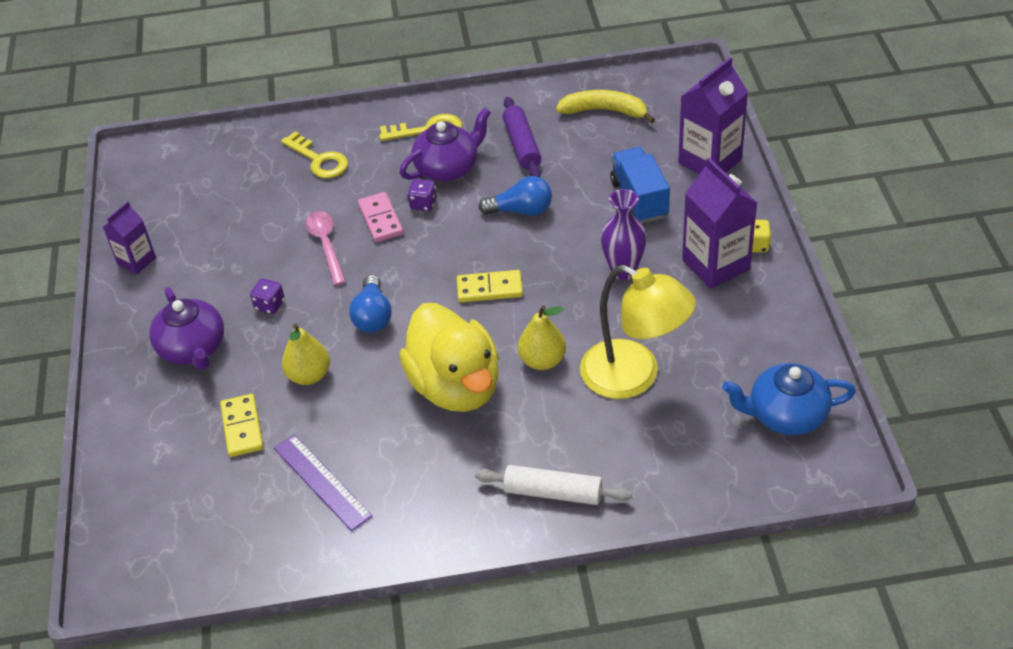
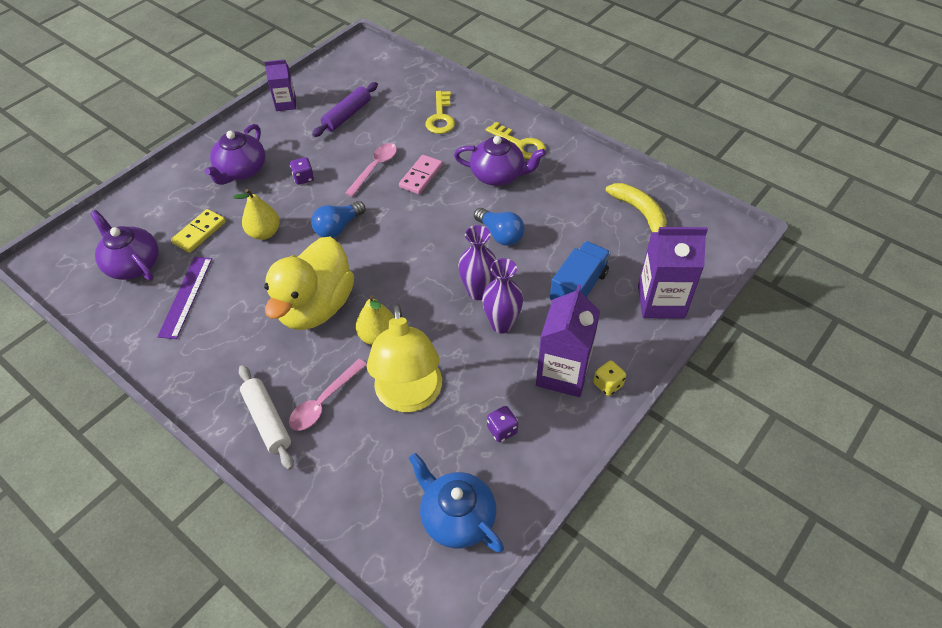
camera: 45 degrees right, 5 degrees up
(220, 506) = (133, 264): none -> purple teapot
(423, 204) = (455, 186): purple dice -> purple dice (502, 430)
(489, 289) = (415, 266): yellow domino -> none
(522, 145) = (558, 195): purple rolling pin -> purple rolling pin (347, 115)
(570, 264) = (478, 292): none -> purple vase
(575, 439) = (324, 401): none -> pink spoon

